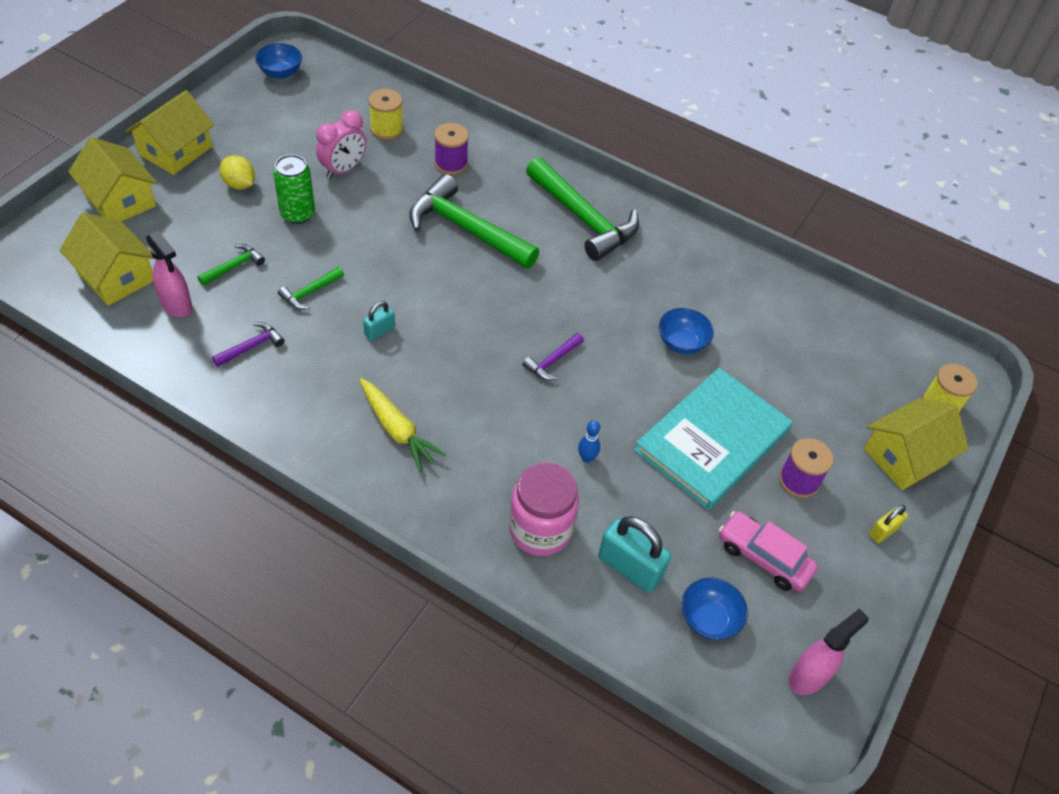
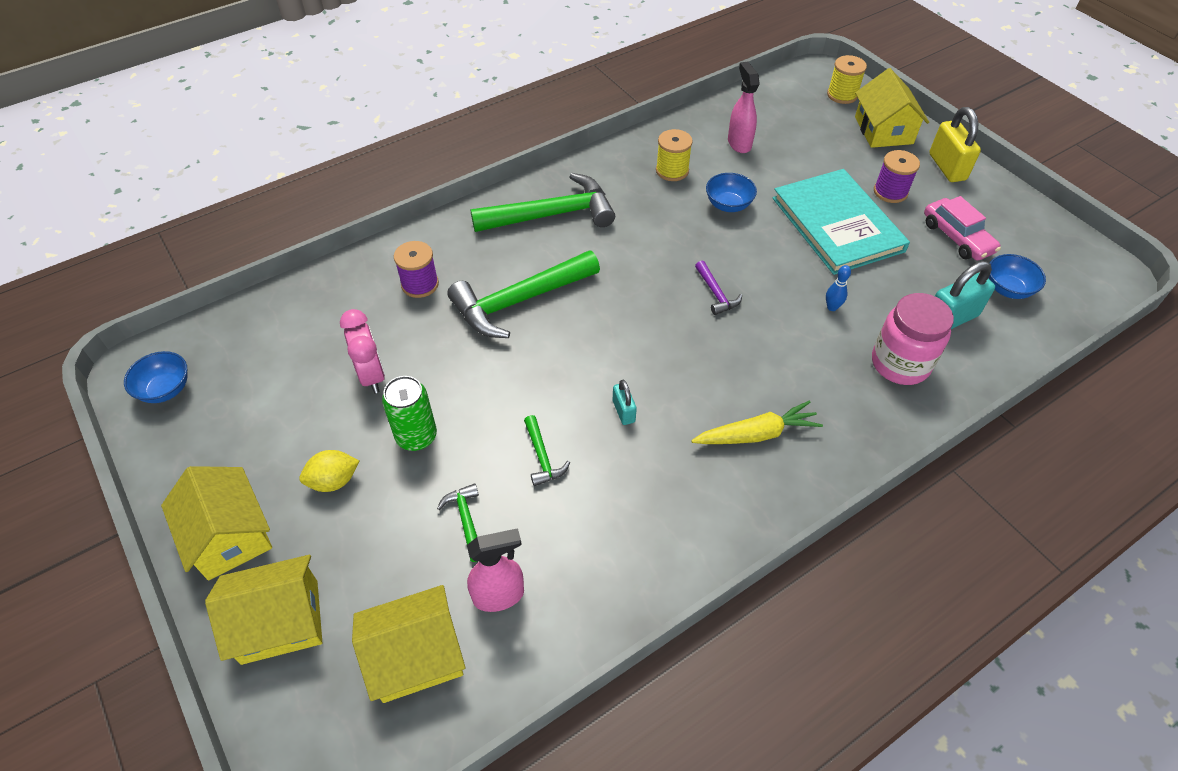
camera: 60 degrees left, 0 degrees up
(252, 346) = (596, 533): purple hammer -> none
(386, 129) = (333, 320): yellow spool -> yellow spool (672, 170)
(763, 557) = (957, 237): pink car -> pink car turned 90 degrees counterclockwise
(808, 676) = (1065, 253): pink spray bottle -> pink spray bottle (739, 143)
(883, 531) = (947, 167): yellow padlock -> yellow padlock, size x1.84

